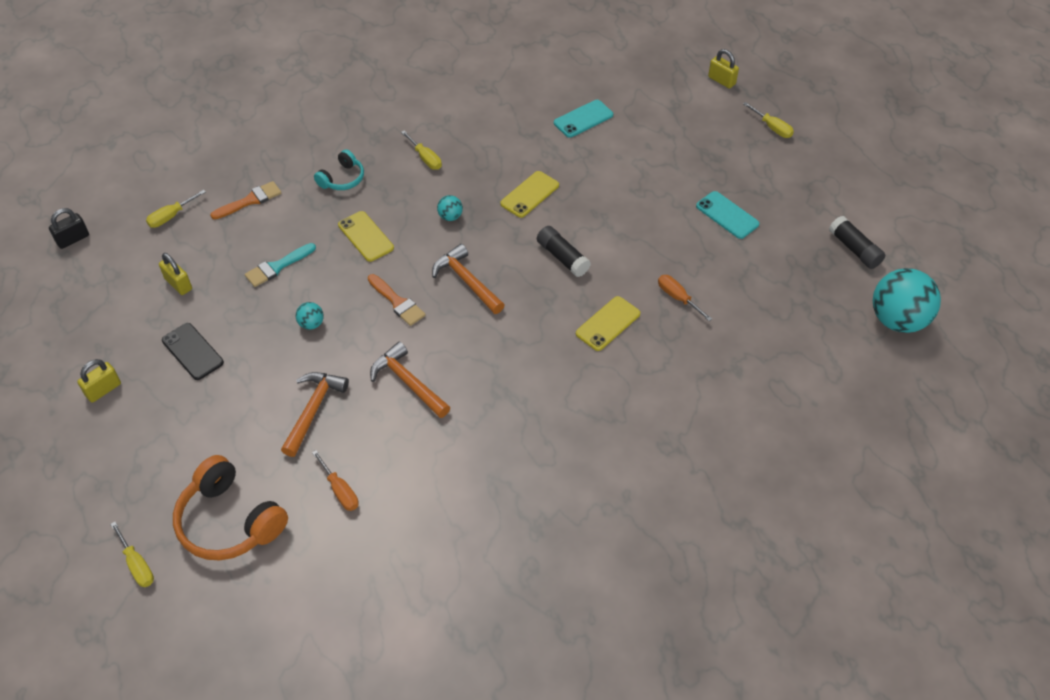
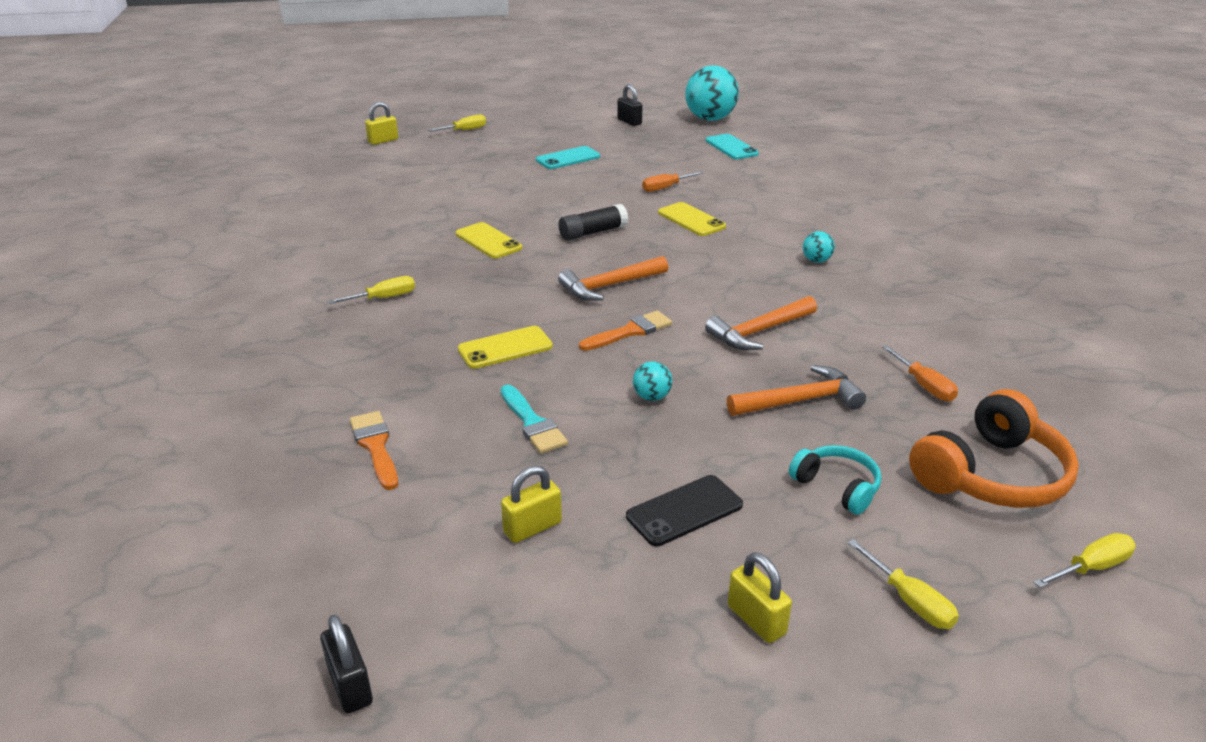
camera: 80 degrees left, 20 degrees down
(171, 216) = (362, 538): yellow screwdriver -> yellow screwdriver (909, 601)
(313, 410) = (800, 400): orange hammer -> orange hammer turned 135 degrees clockwise
(340, 490) = (924, 385): orange screwdriver -> orange screwdriver turned 90 degrees clockwise
(342, 179) = (381, 361): turquoise headphones -> turquoise headphones (837, 487)
(450, 216) = (499, 289): turquoise ball -> turquoise ball (816, 261)
(583, 119) = (387, 204): turquoise phone -> turquoise phone (731, 147)
(854, 249) = (629, 122): black glue stick -> black padlock

